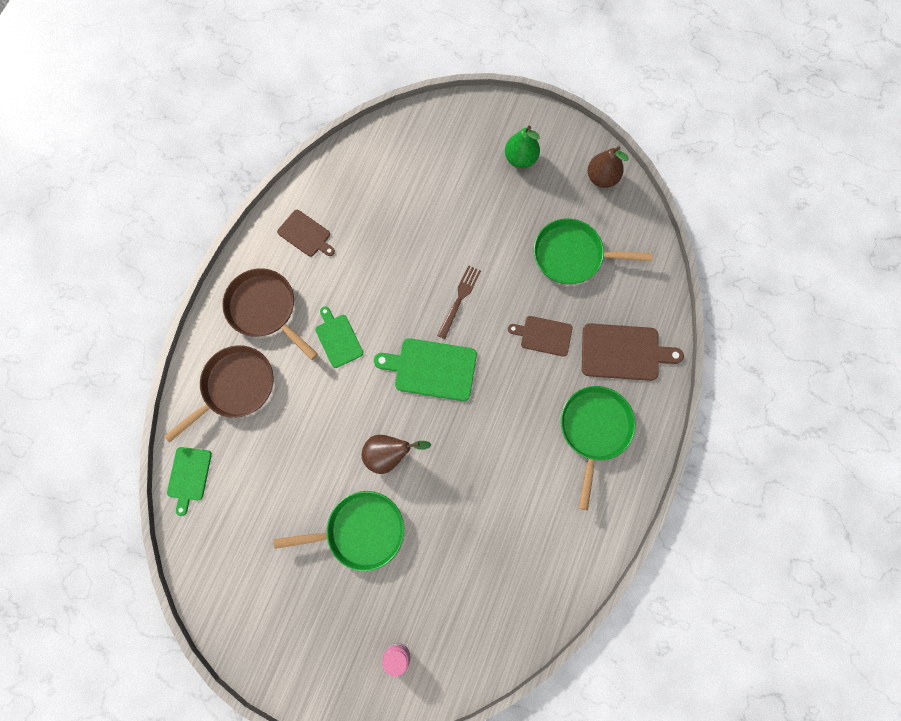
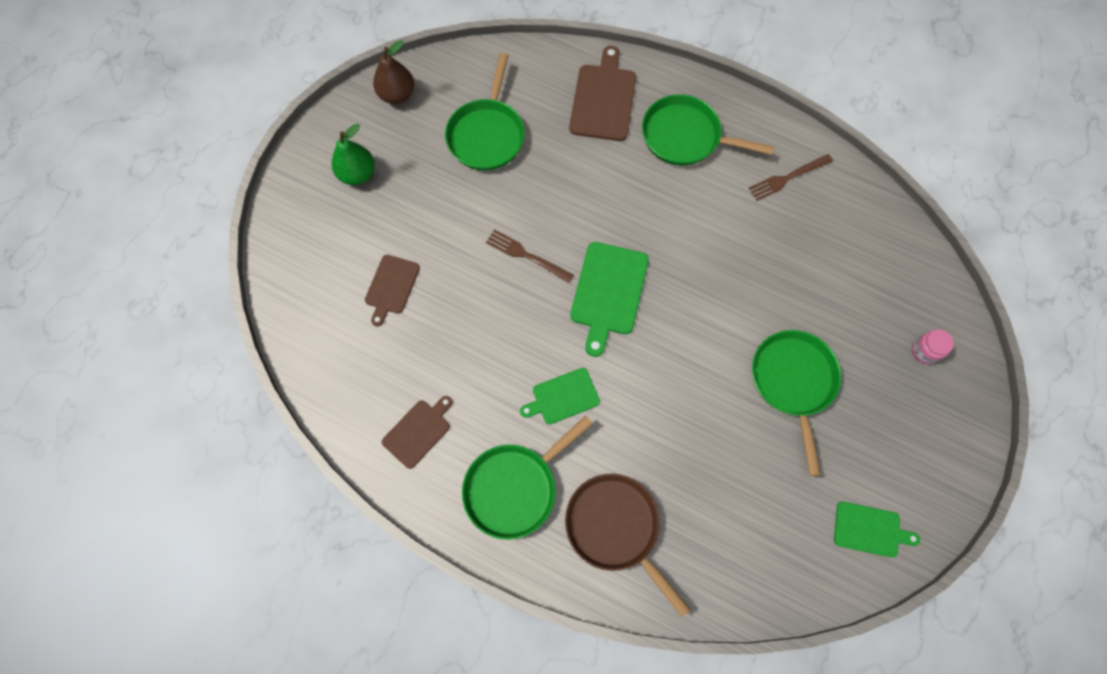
camera: 85 degrees left, 5 degrees down
(189, 476) = (728, 590): green cutting board -> green cutting board (870, 530)
(265, 309) = (515, 487): brown pan -> green pan
(389, 454) = (706, 345): brown pear -> none
(543, 335) = (578, 173): brown cutting board -> brown cutting board (391, 287)
(562, 528) = (787, 178): none -> brown fork

